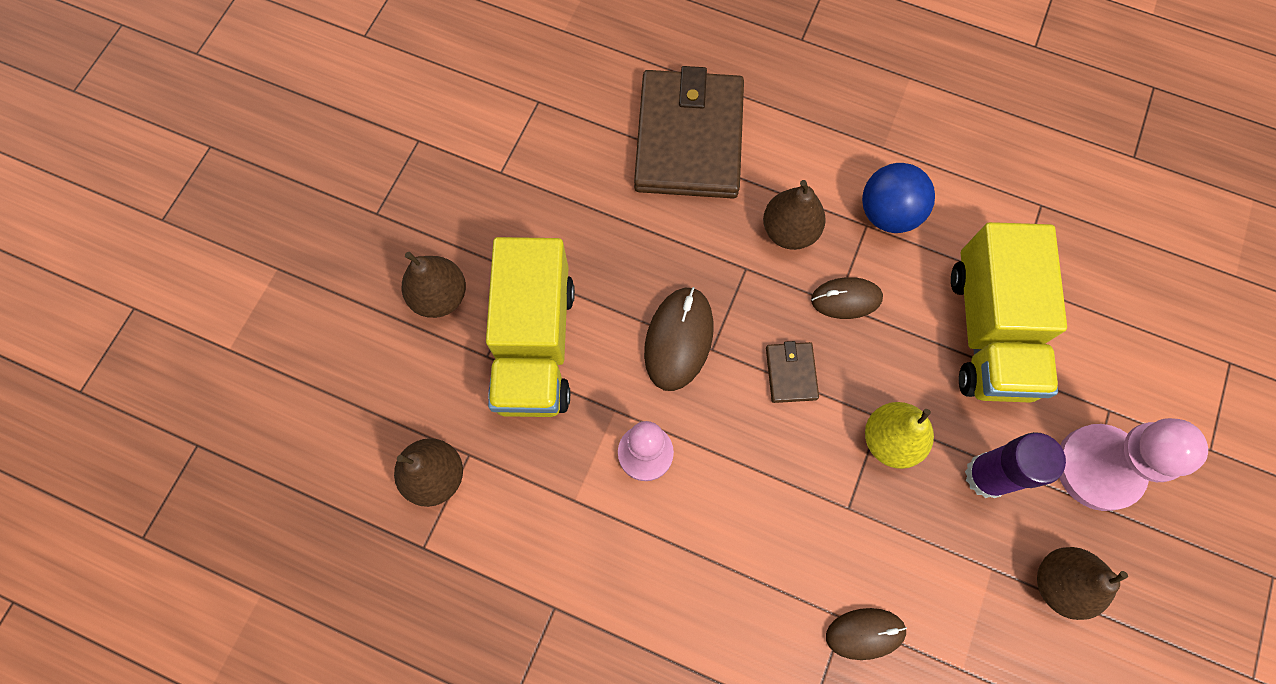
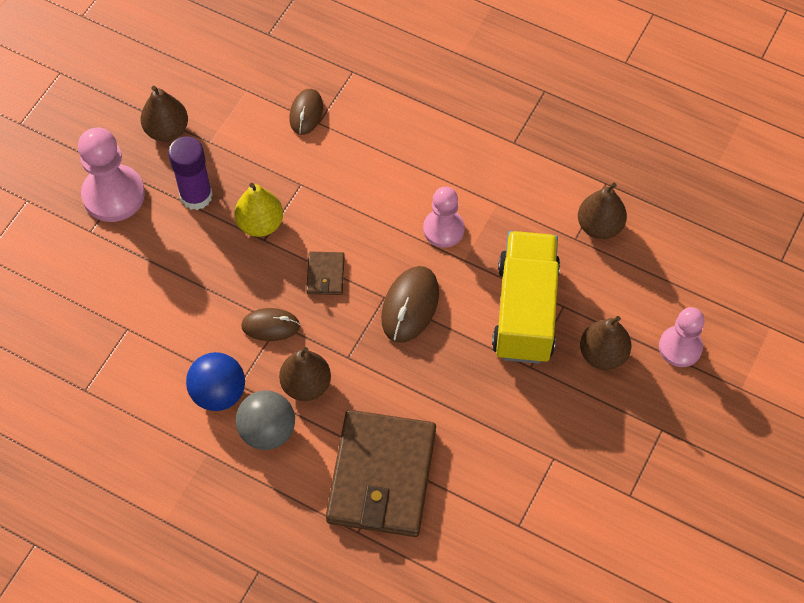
camera: 175 degrees left, 10 degrees down
(344, 313) = (680, 347): none -> pink pawn
(822, 176) = (267, 431): none -> grey ball
(865, 633) = (306, 113): brown mouse -> brown mouse turned 75 degrees counterclockwise
(989, 331) = (162, 293): yellow truck -> none

